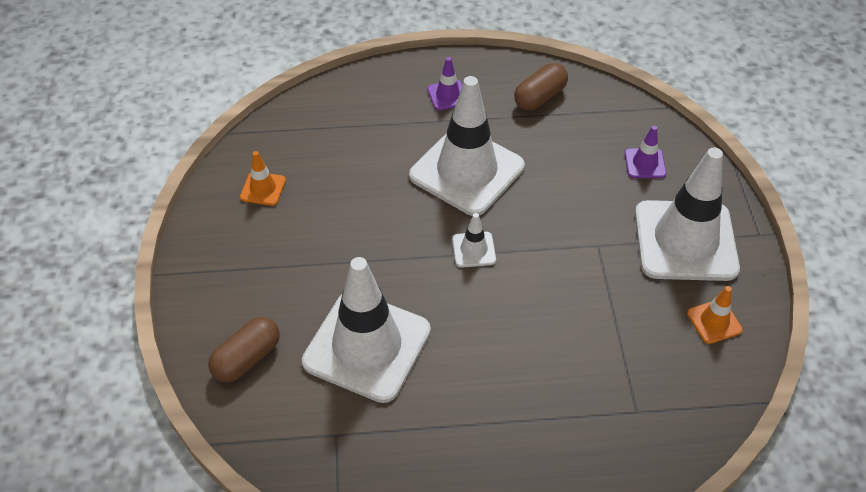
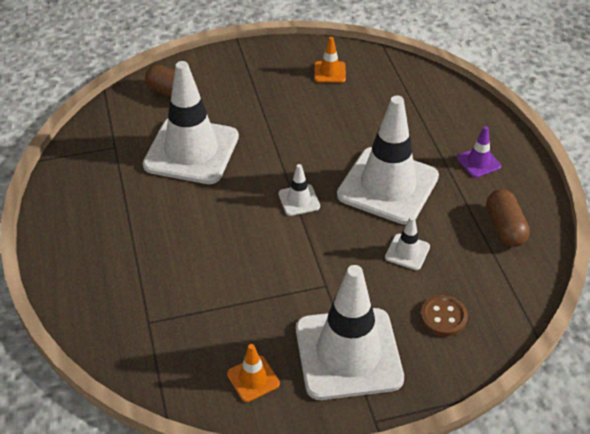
camera: 80 degrees right, 5 degrees down
(540, 97) = (505, 227): brown capsule -> brown capsule turned 45 degrees clockwise
(561, 173) = (407, 252): none -> white traffic cone
(645, 163) = (443, 317): purple traffic cone -> brown button

